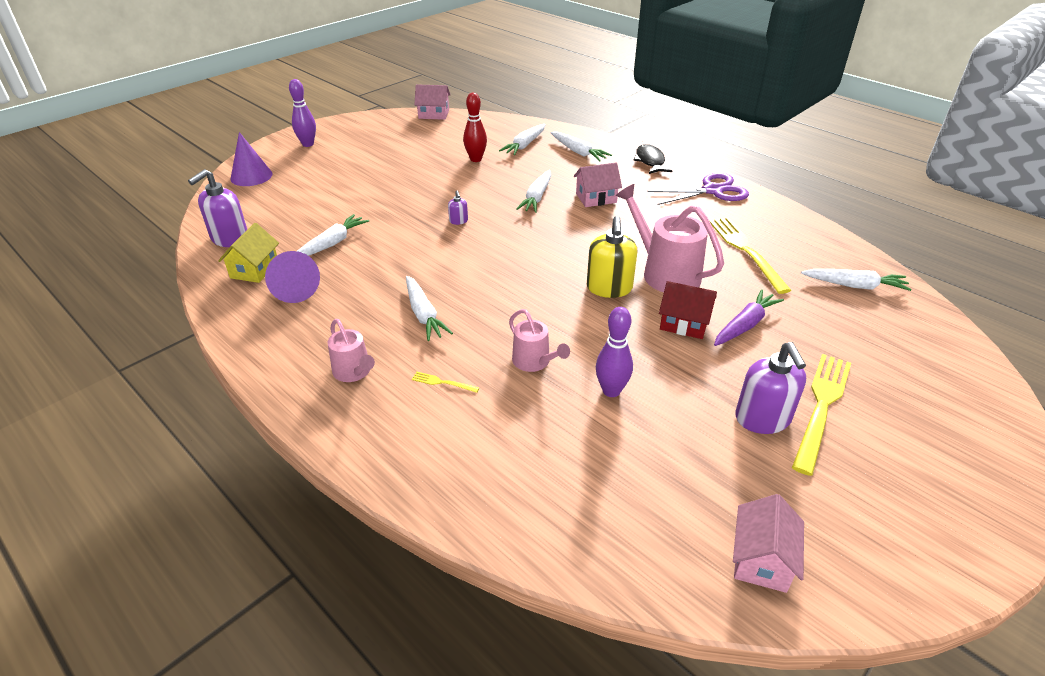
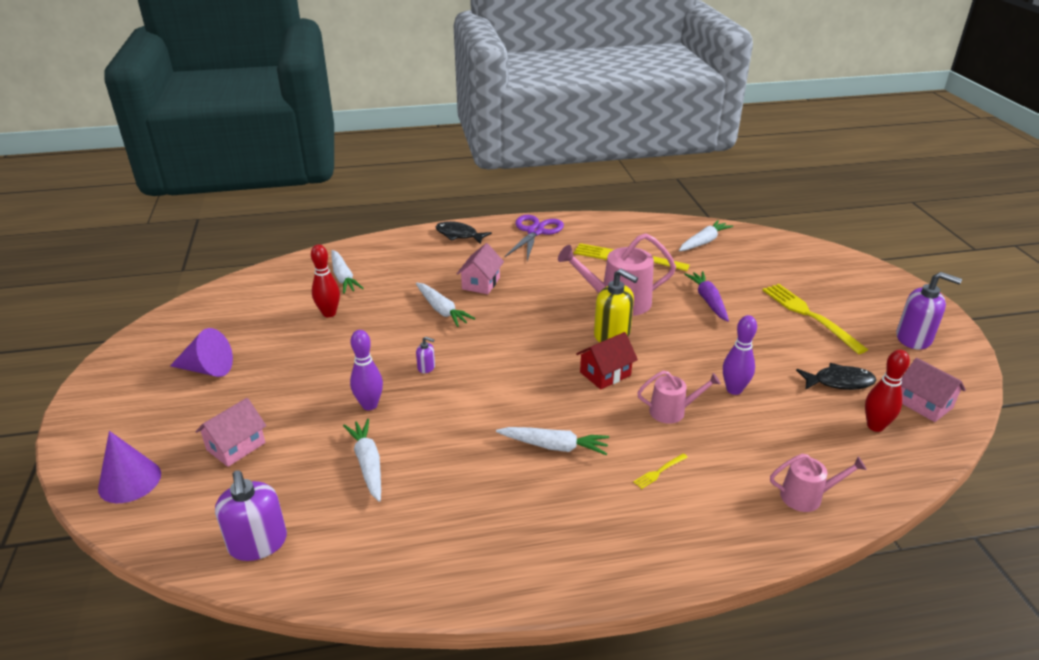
camera: 55 degrees left, 5 degrees down
(254, 269) = (351, 541): yellow house -> none
(294, 289) = (424, 520): purple cone -> purple cone (207, 369)
(308, 144) = (120, 409): purple bowling pin -> purple bowling pin (369, 405)
(354, 372) = (601, 522): pink watering can -> pink watering can (806, 496)
(433, 114) = (197, 300): pink house -> pink house (236, 446)
(578, 152) = (396, 258): white carrot -> none
(666, 521) = (875, 426): none -> red bowling pin
(684, 323) = (685, 323): red house -> red house (605, 374)
(717, 467) = (839, 382): none -> black fish
(762, 419) = (805, 342): purple soap dispenser -> purple soap dispenser (914, 338)

